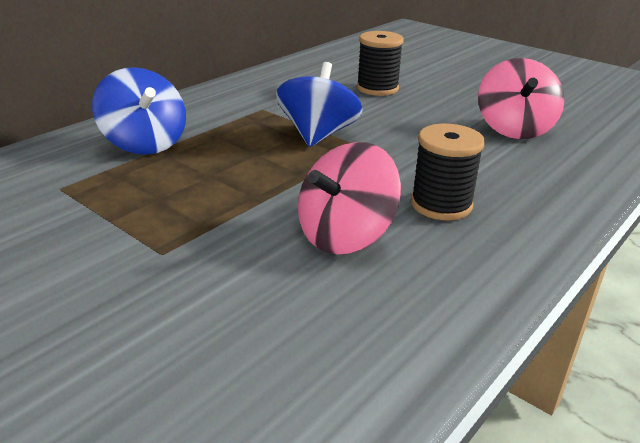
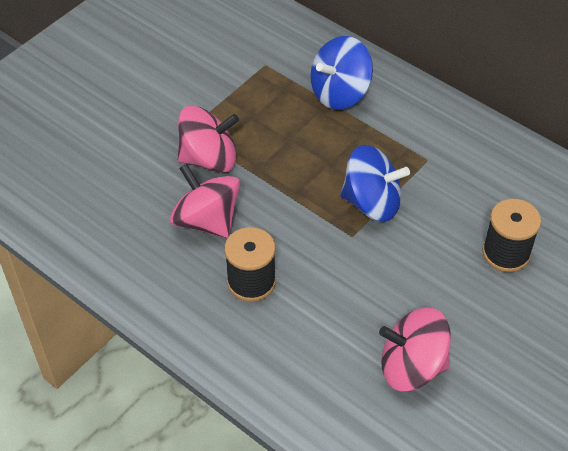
camera: 90 degrees right, 20 degrees up
(229, 233) = (209, 159): none -> pink spinning top

